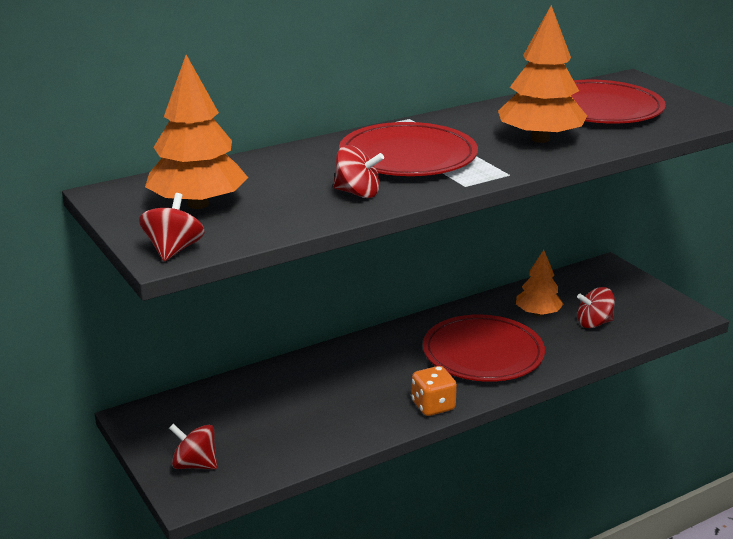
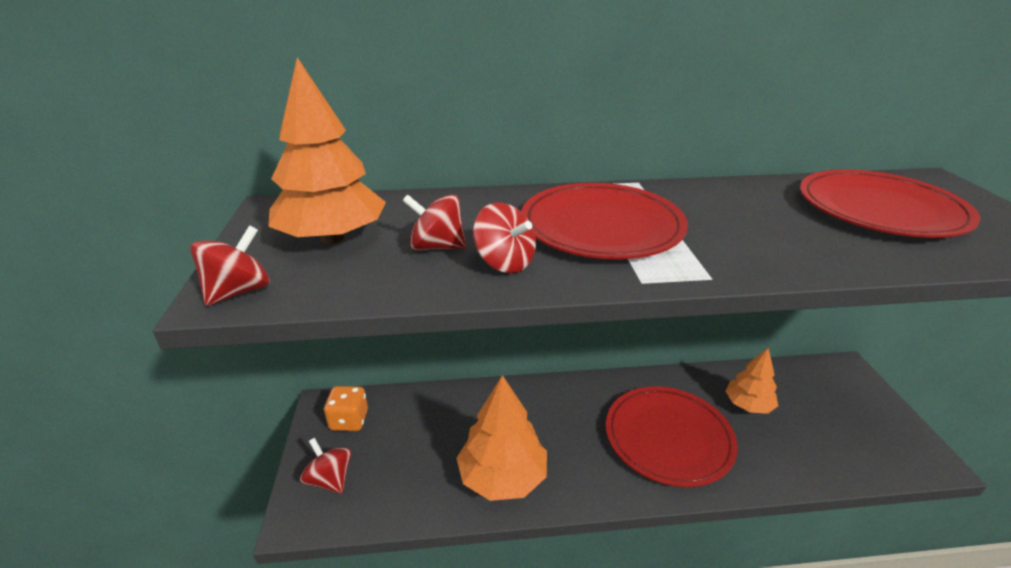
camera: 25 degrees right, 5 degrees up
(433, 406) = (584, 490): orange dice -> orange dice (349, 420)
(540, 139) = (779, 235): orange tree -> orange tree (502, 477)
(594, 323) = (808, 437): red spinning top -> red spinning top (437, 247)

